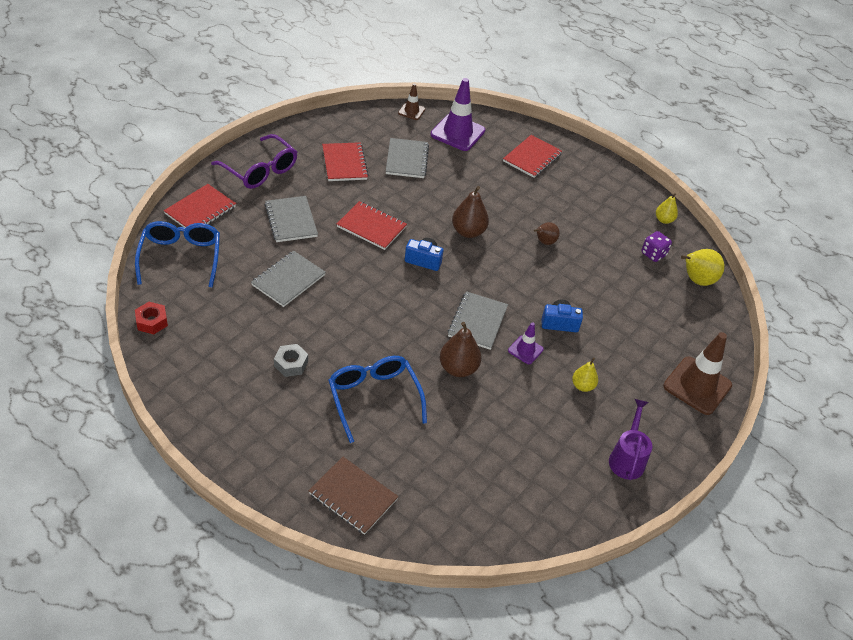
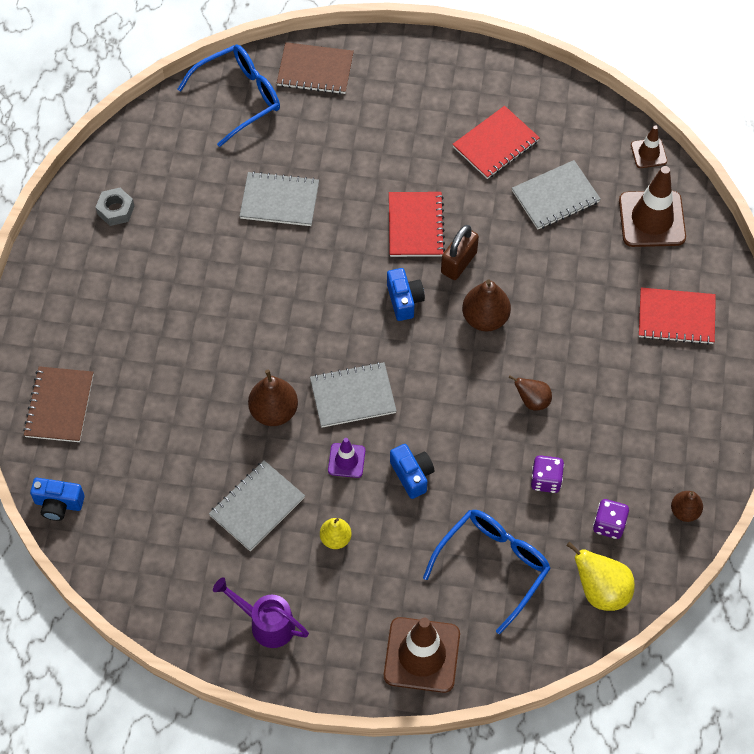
camera: 65 degrees right, 15 degrees up
(152, 322) = (143, 130): red nut -> none
(200, 210) = (315, 70): red notebook -> brown notebook
(260, 170) = (417, 80): purple glasses -> none
(291, 220) = (365, 151): grey notebook -> grey notebook (257, 507)
(291, 364) = (174, 268): grey nut -> grey nut (116, 210)
(373, 398) = (183, 359): blue glasses -> blue glasses (493, 565)
(417, 222) = (459, 262): none -> brown padlock
(443, 541) = (58, 504): none -> blue camera
(457, 133) = (652, 219): purple traffic cone -> brown traffic cone
(605, 265) = (546, 480): none -> purple dice
(627, 458) = (266, 623): purple watering can -> purple watering can turned 135 degrees counterclockwise
(664, 220) = (684, 511): yellow pear -> brown pear

